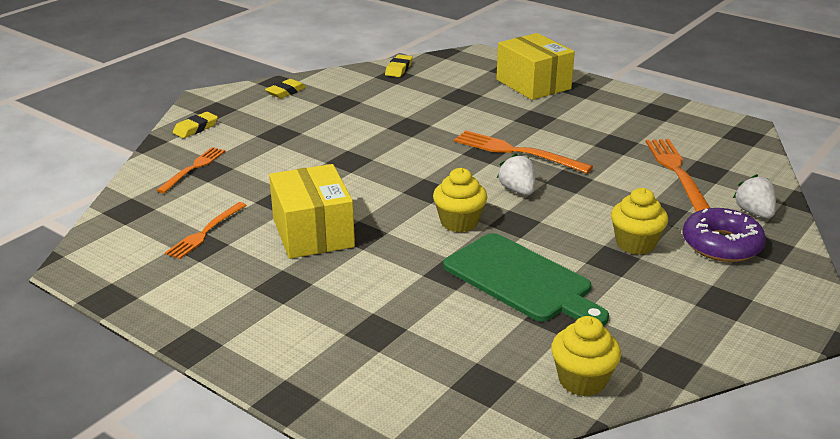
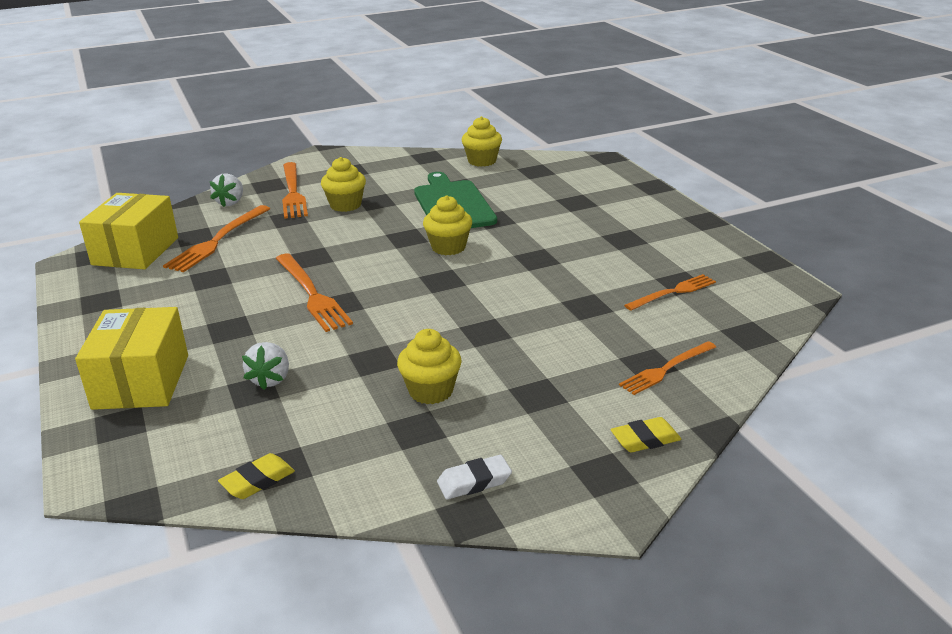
camera: 150 degrees left, 0 degrees up
(286, 92) = (474, 482): yellow eraser -> white eraser
(313, 232) = (576, 269): yellow box -> yellow box (135, 251)
(350, 119) = (431, 391): none -> yellow cupcake
(517, 190) = (367, 259): white strawberry -> white strawberry (270, 379)
(721, 245) = (293, 192): purple donut -> orange fork

